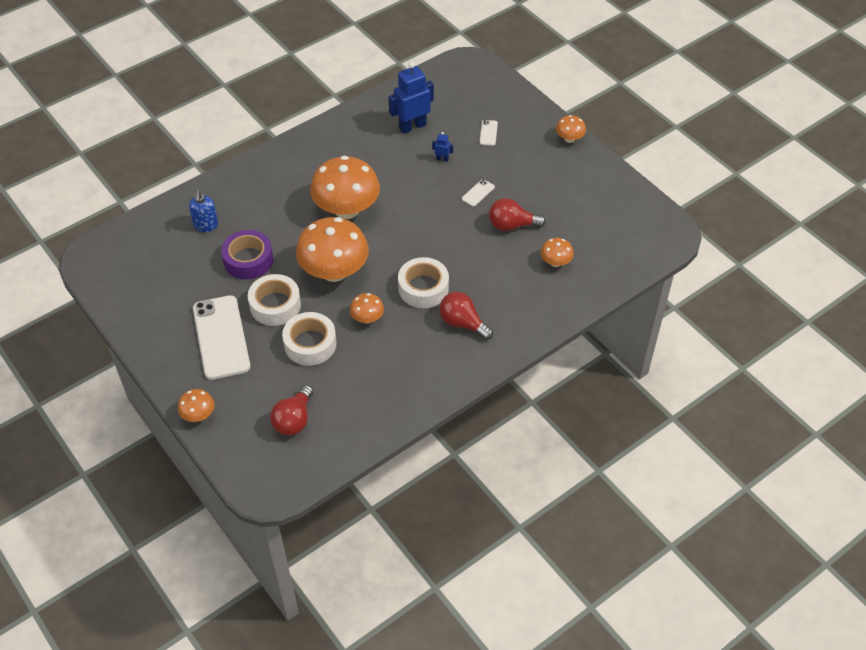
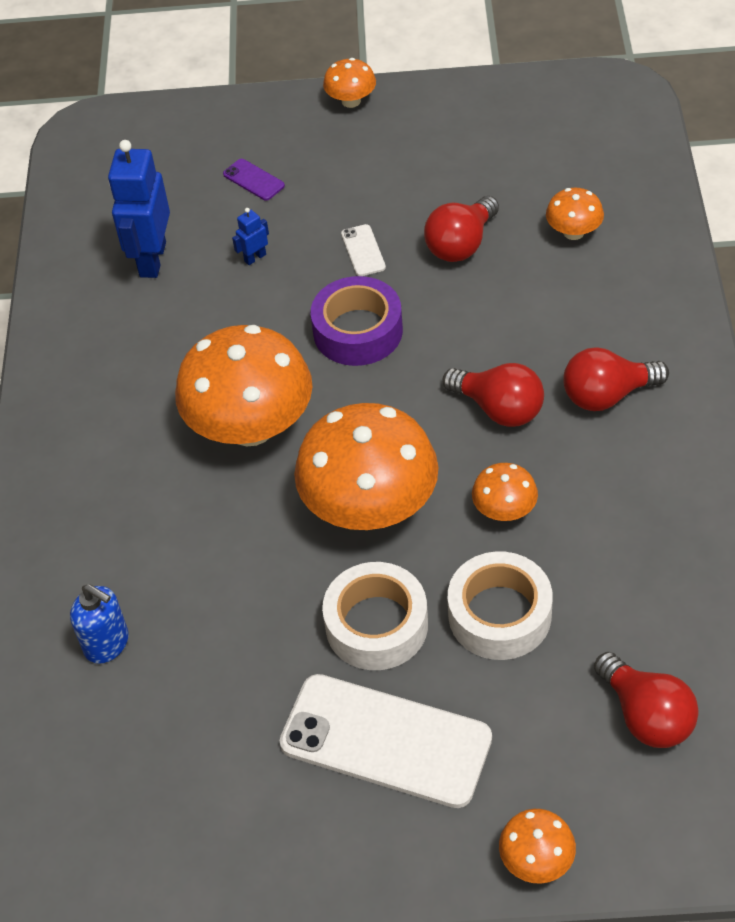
camera: 50 degrees left, 0 degrees up
(248, 260) = (242, 616): purple tape -> purple tape (358, 331)
(423, 288) = (499, 409): white tape -> red light bulb
(488, 133) = (253, 180): white phone -> purple phone

